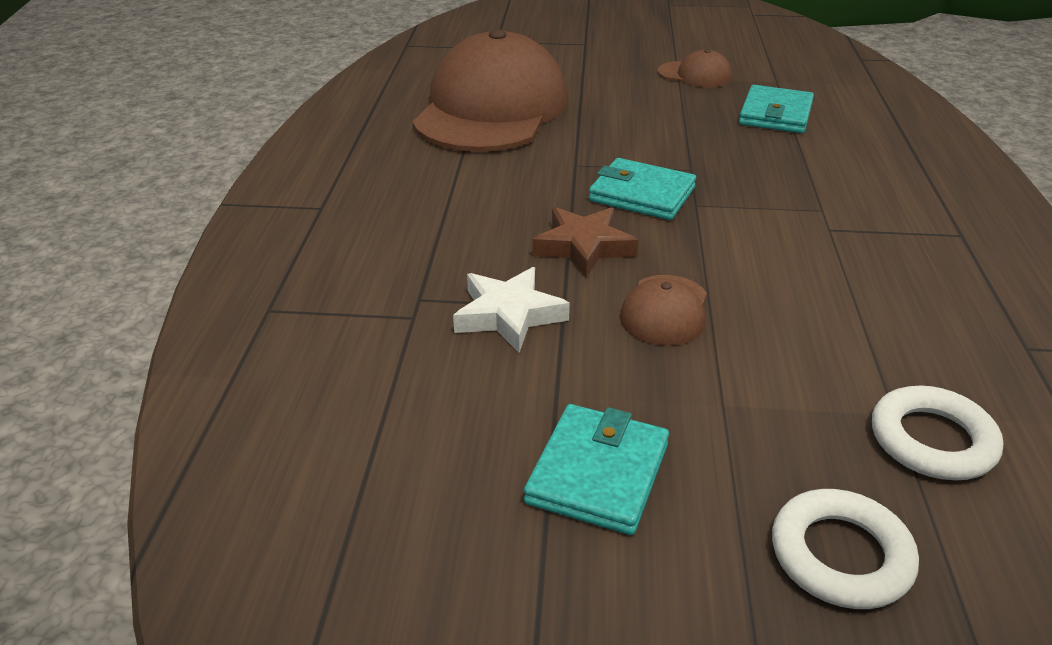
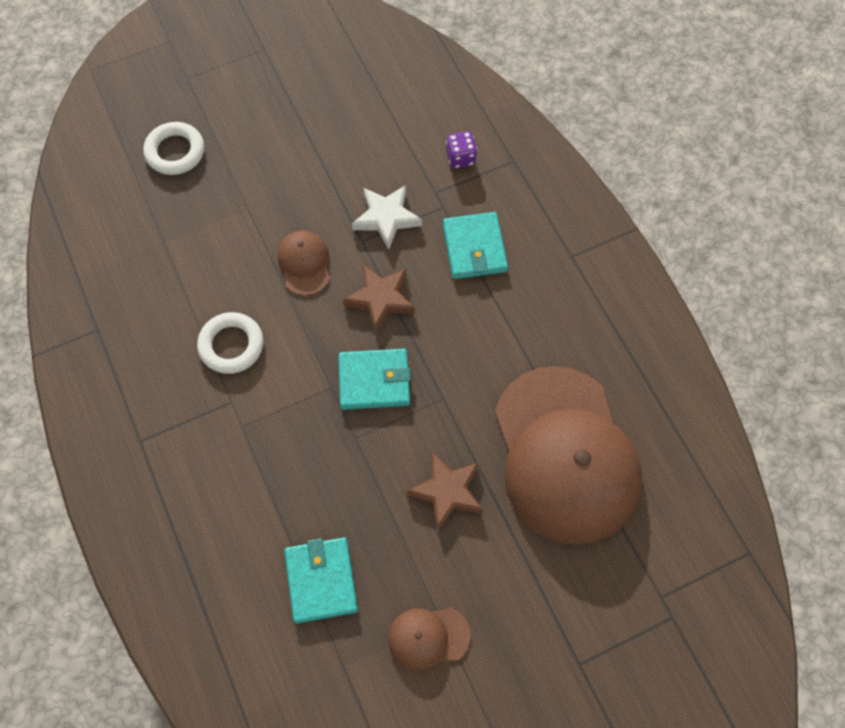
camera: 150 degrees right, 30 degrees up
(334, 340) = (460, 158): none -> purple dice
(598, 473) = (287, 144): turquoise wallet -> turquoise wallet (474, 248)
(621, 121) = (447, 492): none -> brown star
(932, 440) = (144, 232): white ring -> white ring (231, 345)

